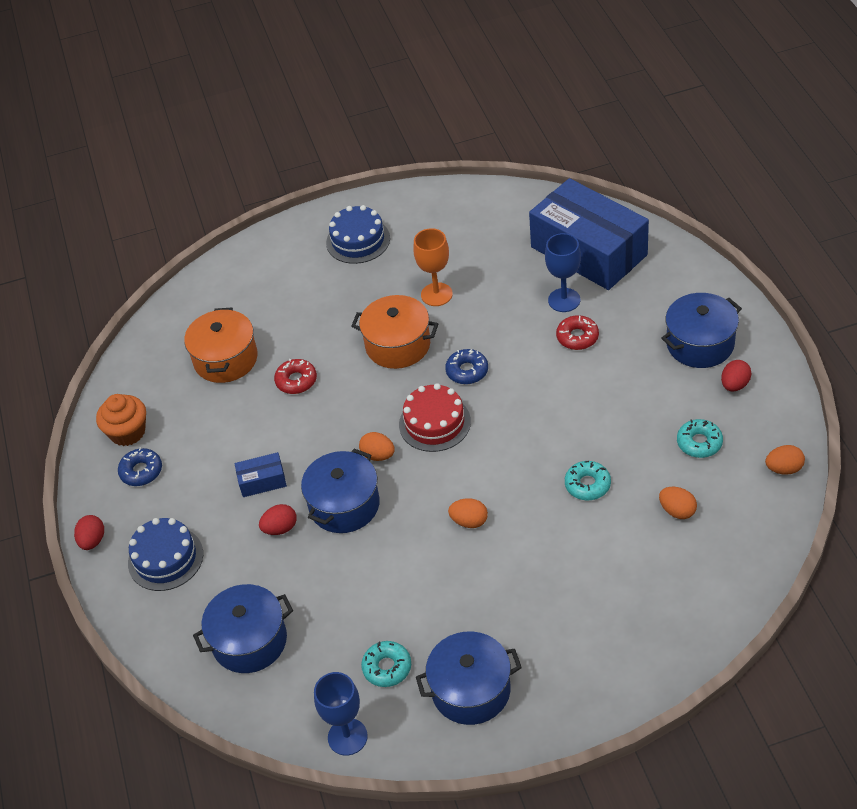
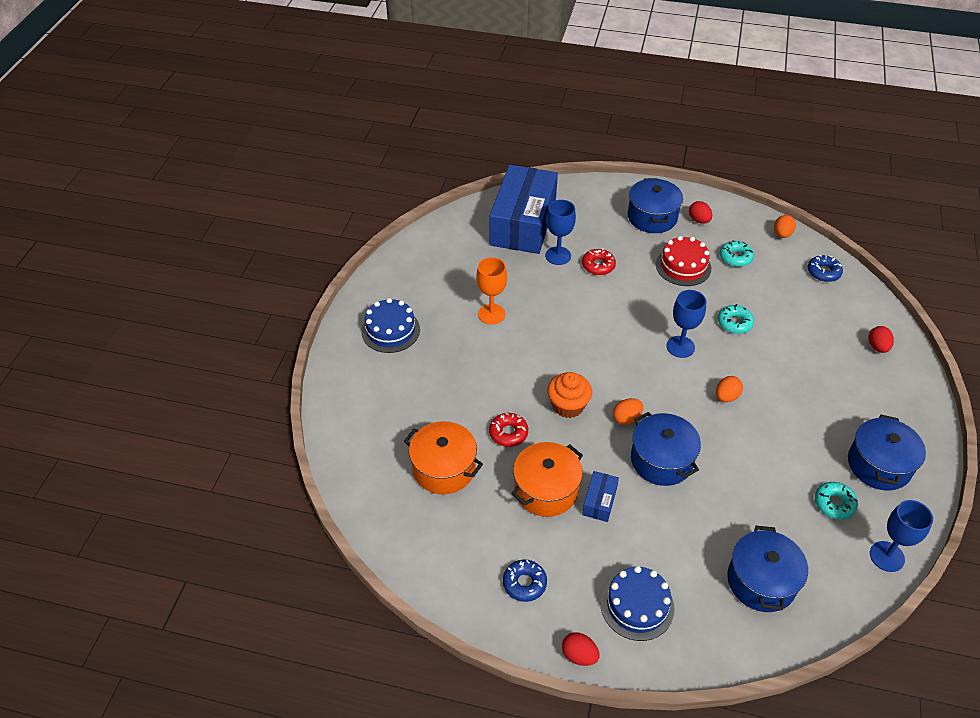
camera: 65 degrees left, 0 degrees up
(127, 432) = (470, 575): orange cupcake -> orange cupcake (568, 405)
(280, 528) = (658, 511): red egg -> red egg (877, 347)
(398, 345) = (523, 358): orange pot -> orange pot (546, 490)
(434, 423) = (619, 373): red cake -> red cake (683, 266)
(467, 371) = (582, 333): blue donut -> blue donut (823, 272)
(512, 455) = (680, 347): none -> blue goblet
(589, 251) = (523, 223): blue box -> blue box turned 60 degrees counterclockwise
(677, 511) = (785, 294): orange egg -> none

